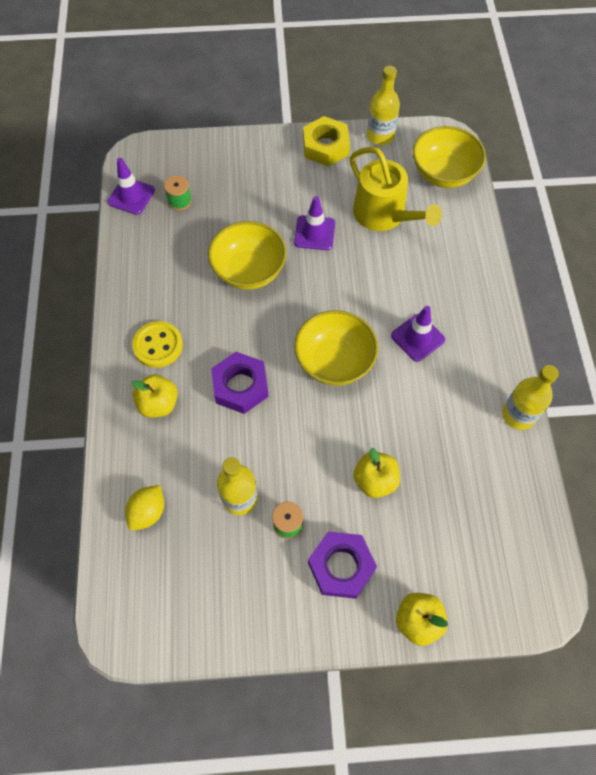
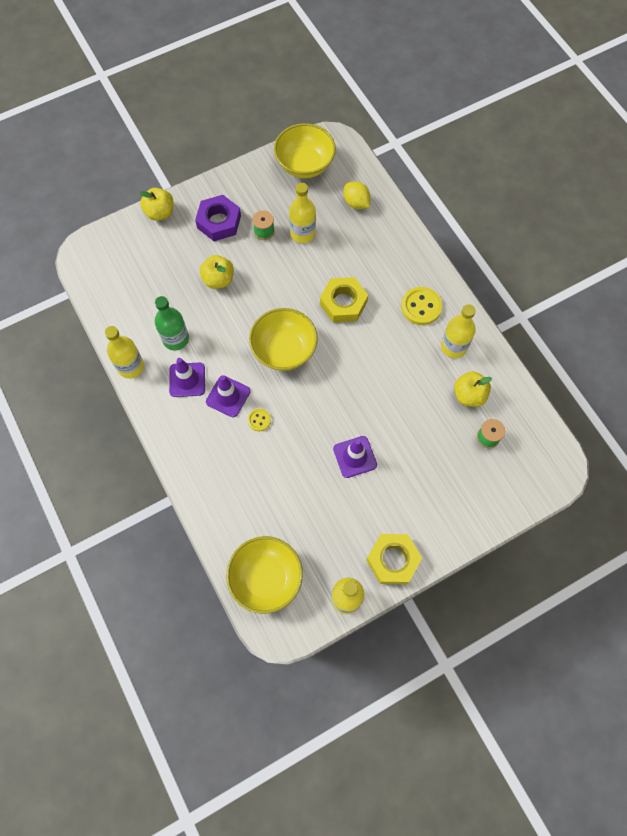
camera: 155 degrees right, 5 degrees up
(131, 196) = (532, 423): purple traffic cone -> purple traffic cone (187, 380)
(148, 512) = (356, 203): yellow lemon -> yellow lemon turned 45 degrees counterclockwise
(153, 291) = (453, 346): none -> yellow bottle
(158, 404) = (393, 267): yellow apple -> yellow apple (469, 395)
(240, 386) = (343, 303): purple nut -> yellow nut
(249, 271) = (390, 396): yellow bowl -> yellow bowl (305, 164)
(383, 214) = (303, 504): yellow watering can -> none
(394, 301) = (259, 420): none -> yellow button
(454, 426) = (175, 339): none -> green bottle

